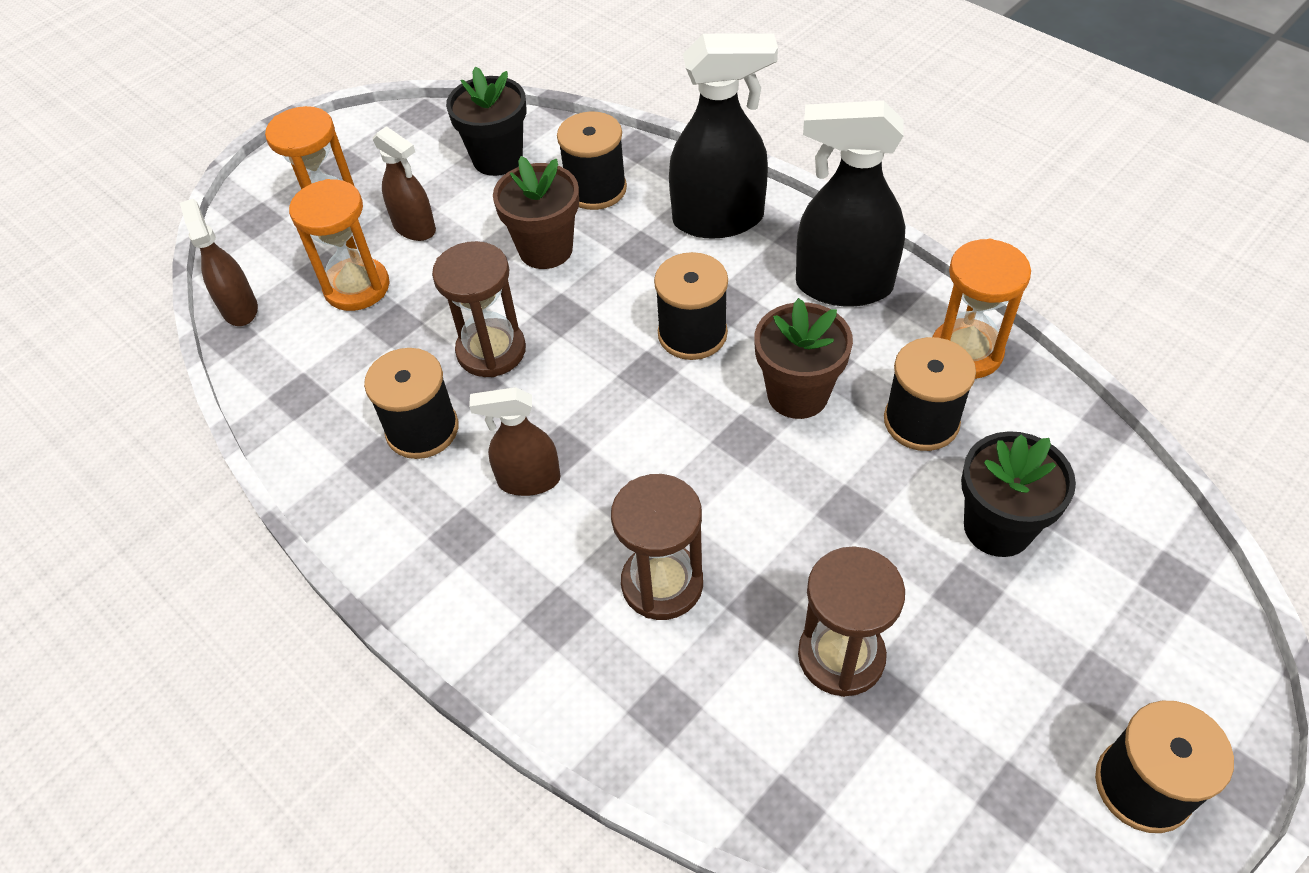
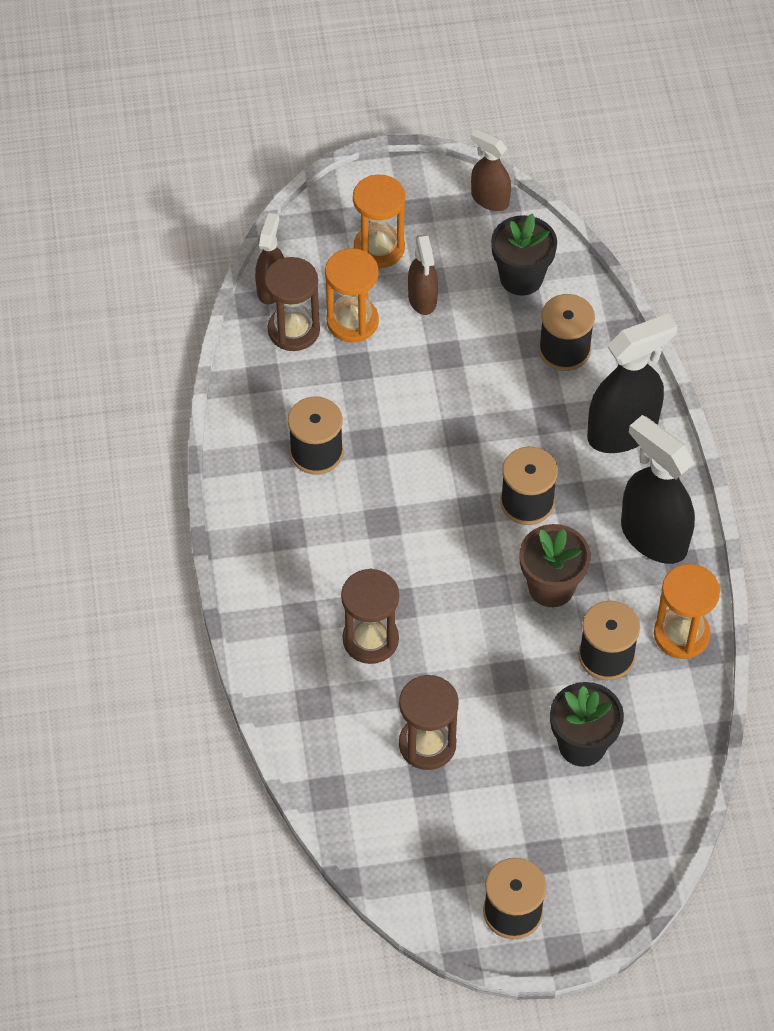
camera: 35 degrees right, 5 degrees up
(491, 351) = (397, 427): brown hourglass -> brown hourglass (293, 330)
(528, 480) = (350, 528): brown spray bottle -> brown spray bottle (489, 199)
(545, 249) = (491, 375): brown flower pot -> none
(719, 219) = (622, 431): black spray bottle -> black spray bottle turned 60 degrees counterclockwise

